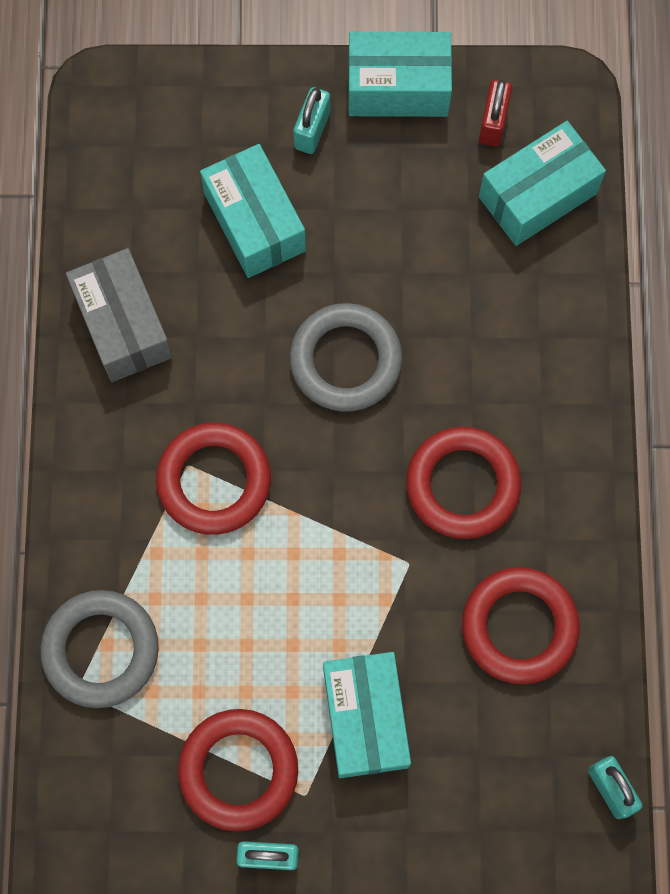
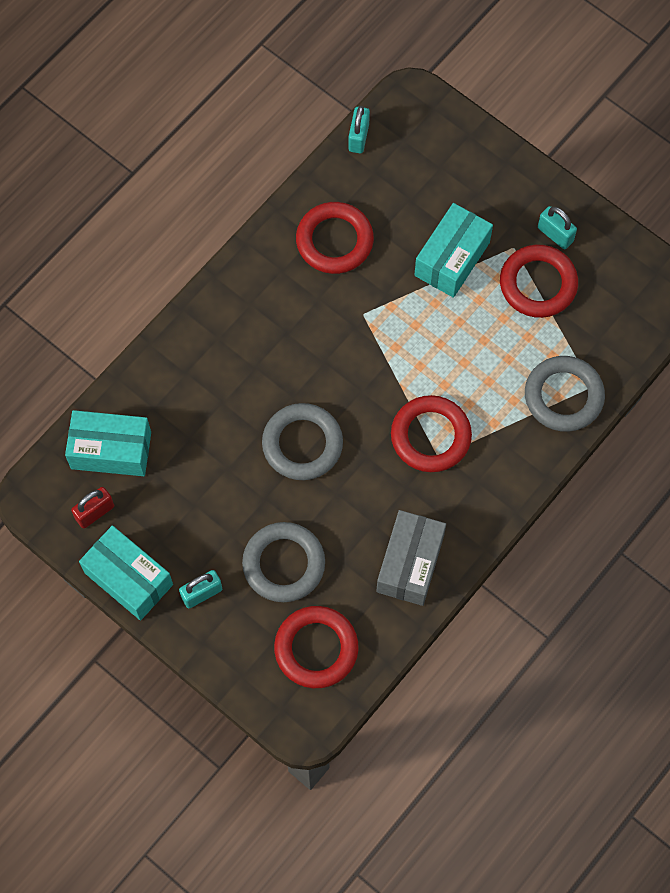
camera: 140 degrees left, 5 degrees down
(255, 222) = (284, 564): turquoise box -> grey ring
(462, 485) = (299, 330): red ring -> red ring (316, 648)

